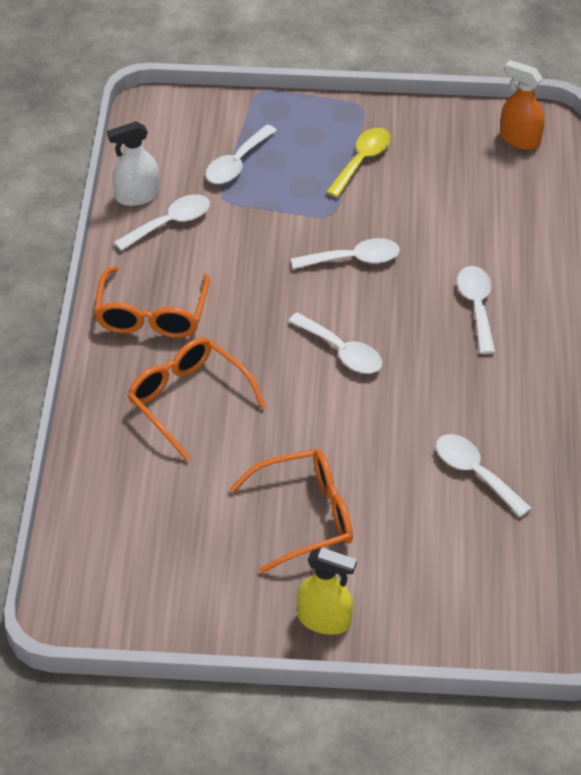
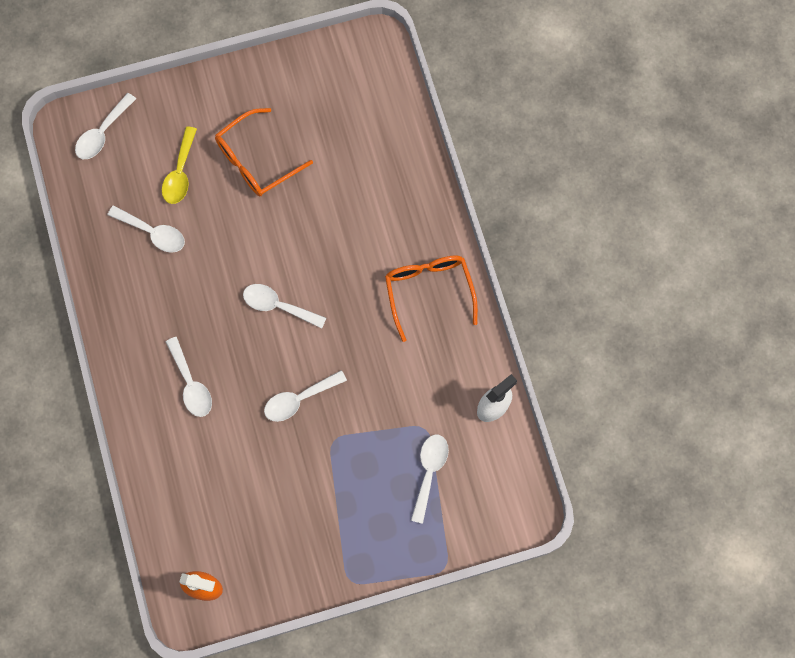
camera: 160 degrees right, 25 degrees up
(170, 223) = (454, 387): white spoon -> white spoon (102, 133)
(188, 400) = (371, 225): orange glasses -> none
(324, 620) = (218, 91): yellow spray bottle -> none
(362, 161) = (328, 512): yellow spoon -> yellow spoon (180, 173)

